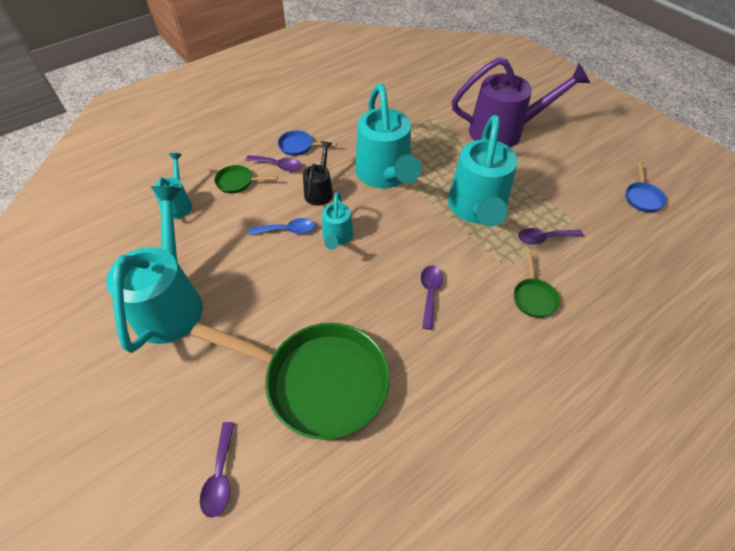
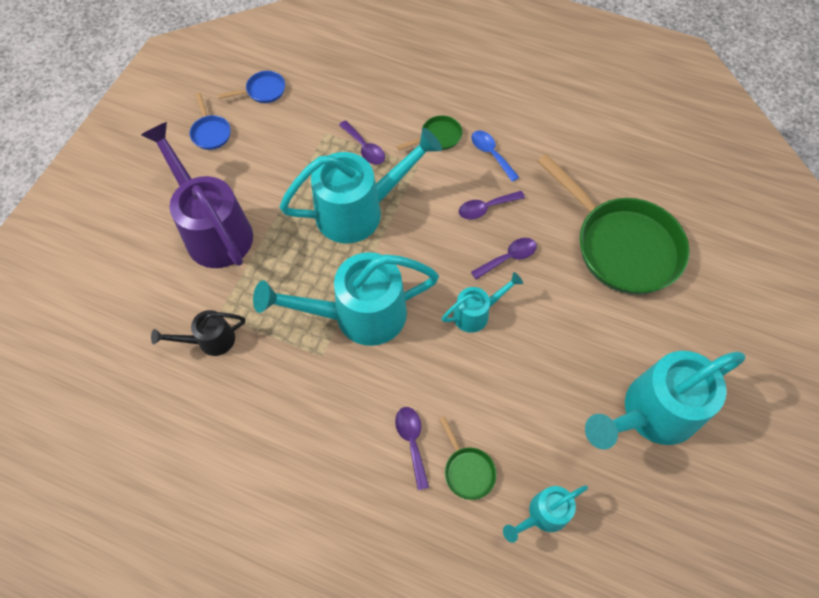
camera: 120 degrees left, 10 degrees up
(220, 476) = (731, 267): purple spoon -> purple spoon (508, 258)
(288, 230) = (498, 365): blue spoon -> blue spoon (491, 154)
(298, 146) = (363, 441): blue pan -> blue pan (211, 133)
(319, 381) = (621, 246): green pan -> green pan turned 150 degrees clockwise
(320, 191) = (424, 368): black watering can -> black watering can (210, 340)
(385, 175) = (359, 315): turquoise watering can -> turquoise watering can turned 150 degrees counterclockwise

